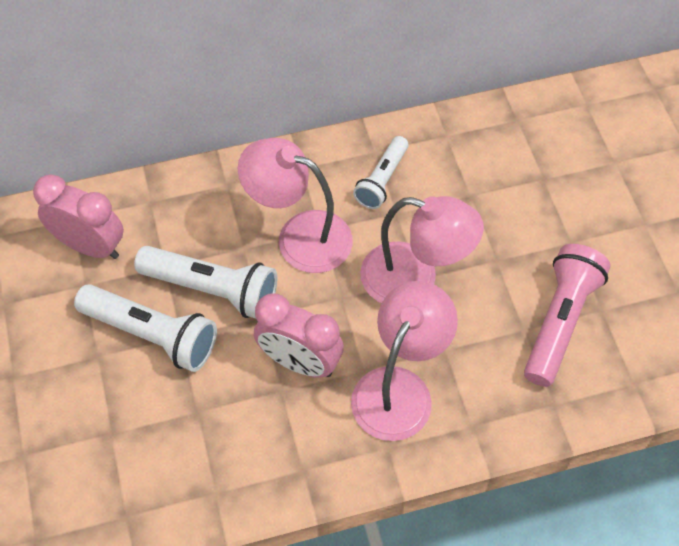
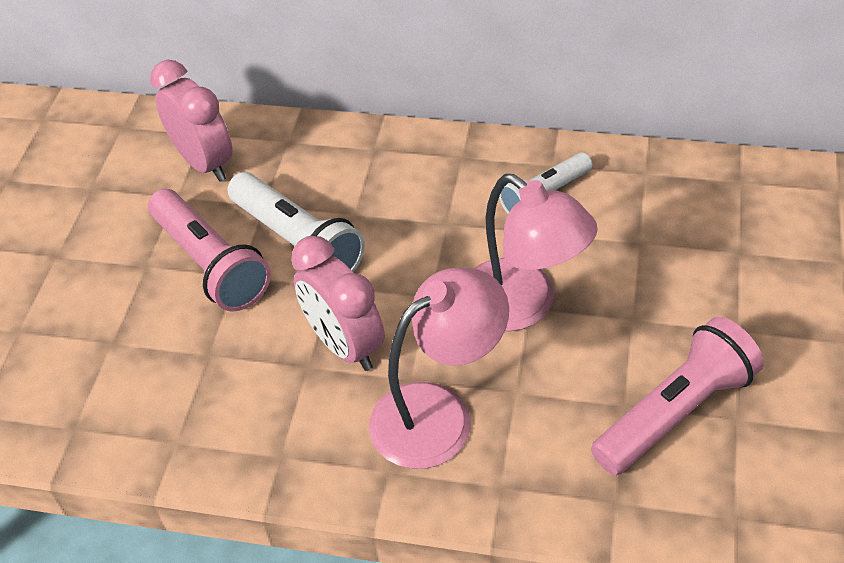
camera: 30 degrees right, 10 degrees down
(152, 334) = (211, 264): white flashlight -> pink flashlight
(300, 236) = (421, 221): pink lamp -> none

